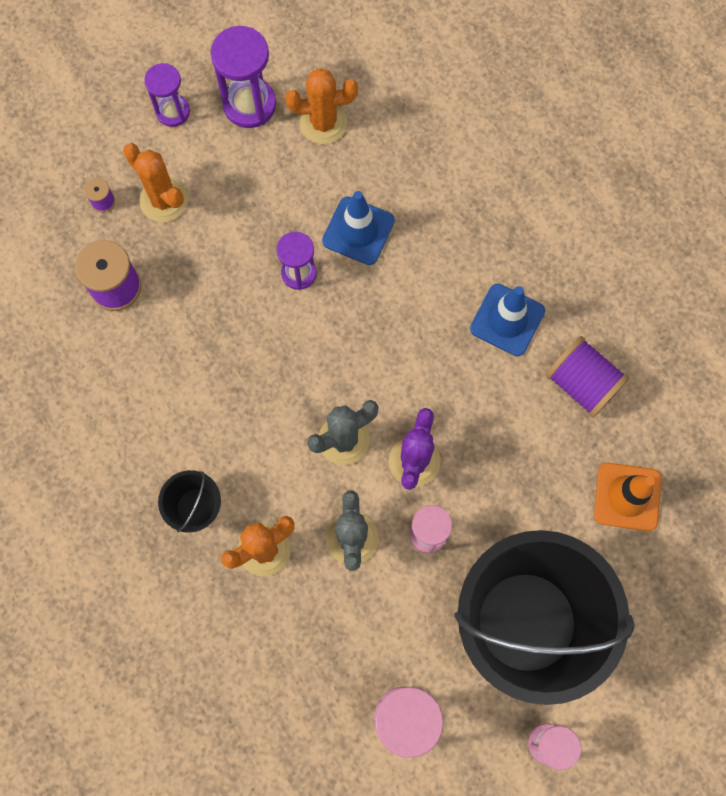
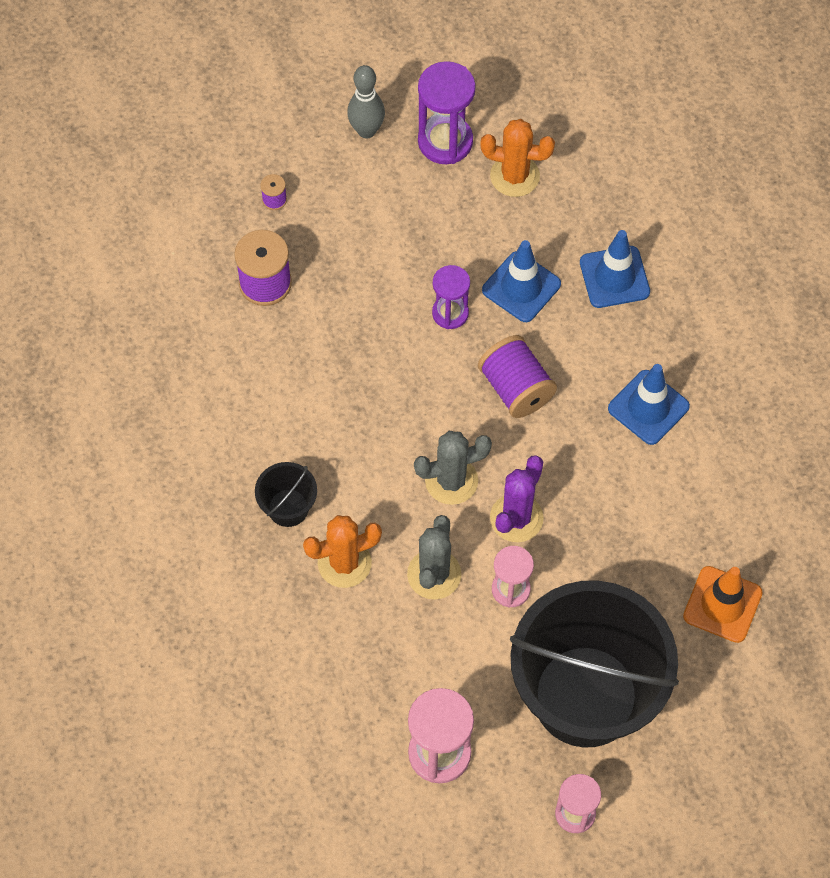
camera: 15 degrees right, 10 degrees down
(164, 200) = (335, 212): orange cactus -> none
(173, 112) = (366, 130): purple hourglass -> grey bowling pin
(442, 200) = (614, 277): none -> blue traffic cone
(582, 384) = (707, 486): purple spool -> purple spool (516, 388)

